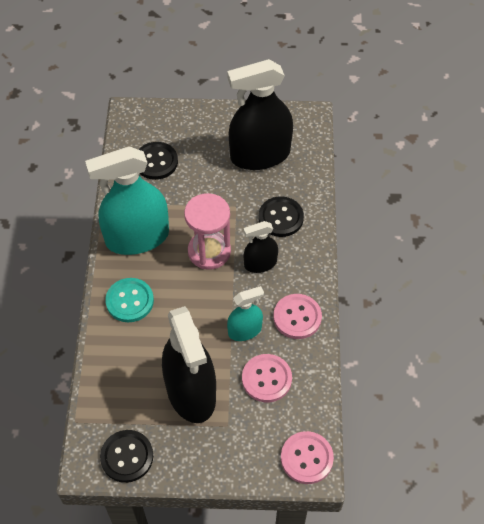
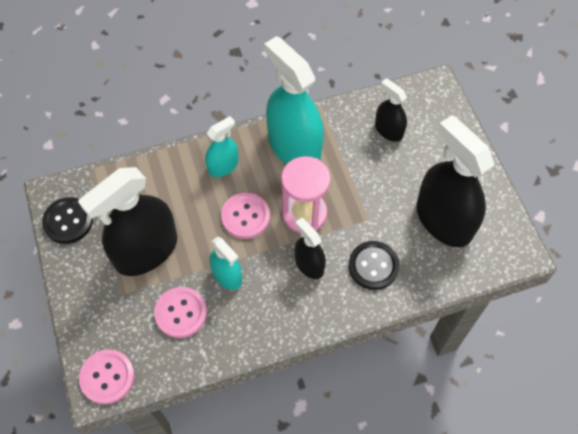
camera: 70 degrees right, 5 degrees up
(129, 301) = (223, 166): turquoise button -> turquoise spray bottle
(156, 162) = (388, 130): black button -> black spray bottle
(297, 317) = (260, 320): pink button -> pink button (245, 216)

